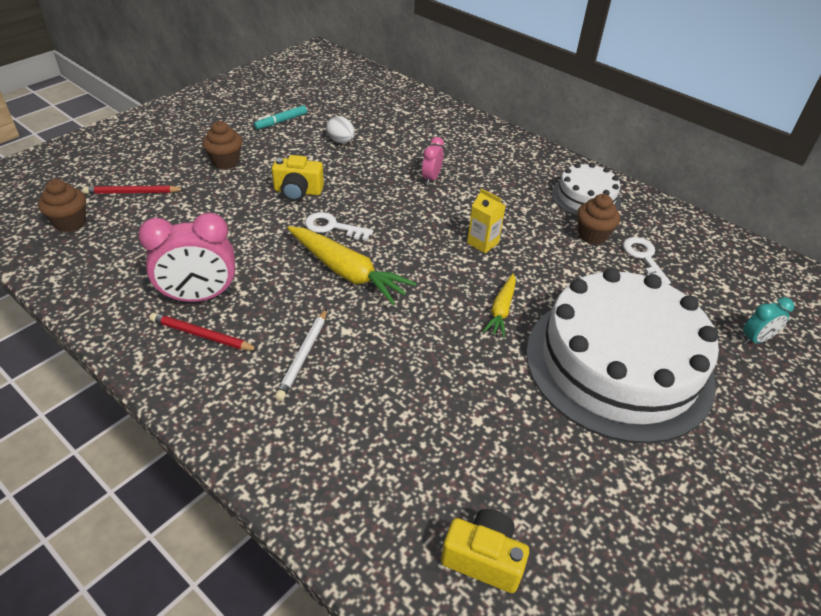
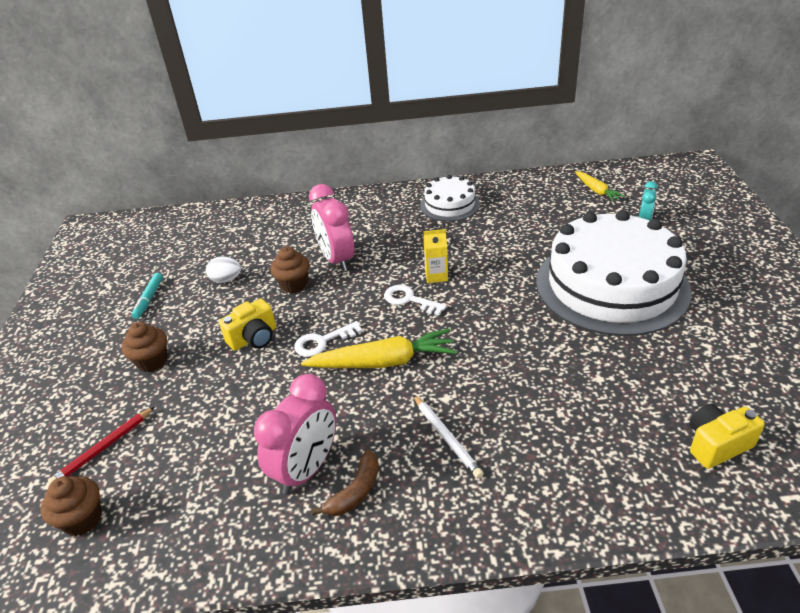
camera: 40 degrees left, 5 degrees down
(202, 335) = (355, 491): red pencil -> brown banana
(431, 178) = (336, 259): pink clock -> pink clock, size x1.91
(501, 310) = (511, 306): yellow carrot -> yellow carrot (596, 191)
(592, 235) = (488, 224): brown cupcake -> brown cupcake (294, 285)
(644, 258) = (533, 217): white key -> white key (409, 300)

